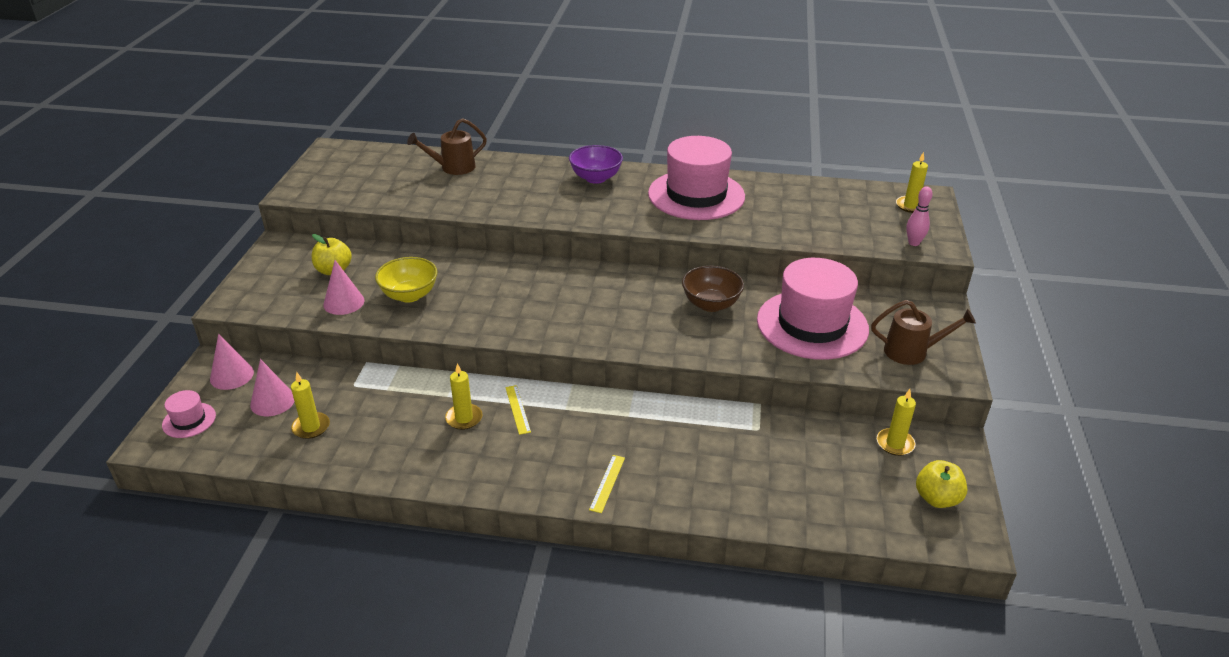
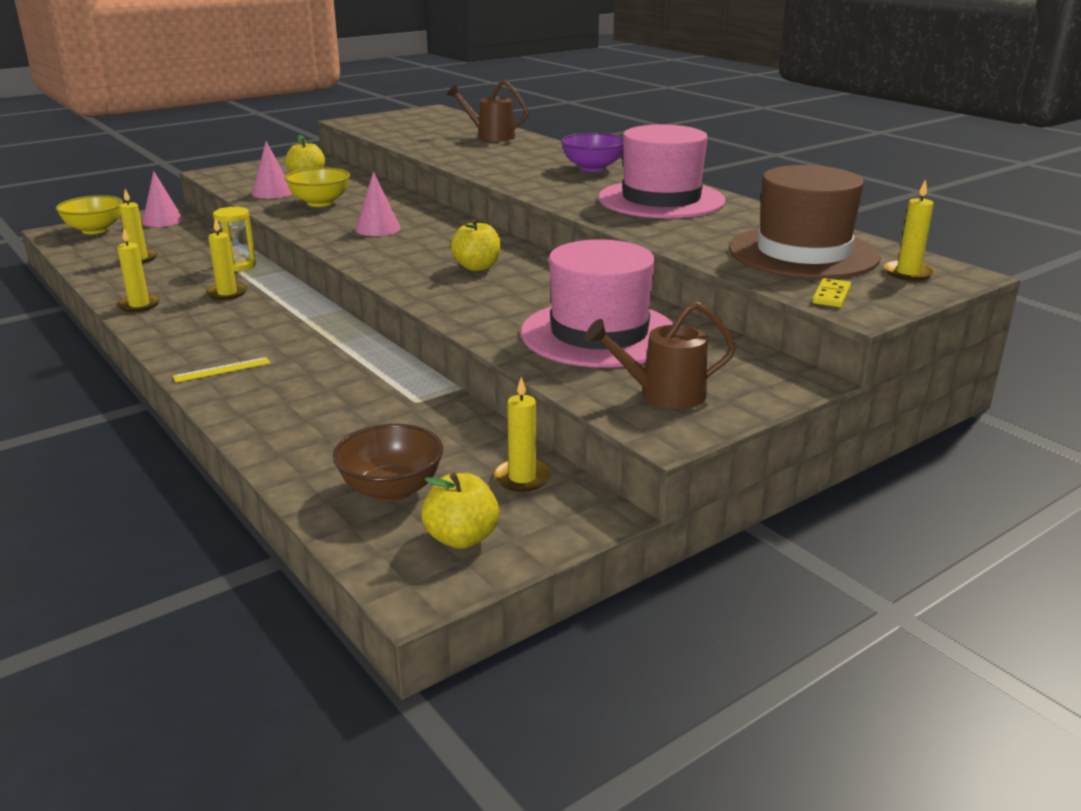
camera: 45 degrees right, 10 degrees down
(189, 420) = (95, 230): pink hat -> yellow bowl
(272, 401) = (151, 239): pink cone -> pink cone (377, 229)
(413, 387) = (238, 266): none -> yellow hourglass
(422, 470) = (139, 305): none -> yellow candle
(517, 409) = (271, 304): yellow ruler -> none
(649, 305) = (477, 267): none -> yellow apple
(711, 304) = (533, 286): brown bowl -> brown bowl (391, 490)
(845, 212) = (803, 253): none -> brown hat
(912, 352) = (662, 395): brown watering can -> brown watering can turned 120 degrees clockwise
(913, 243) = (831, 296): pink bowling pin -> yellow domino

